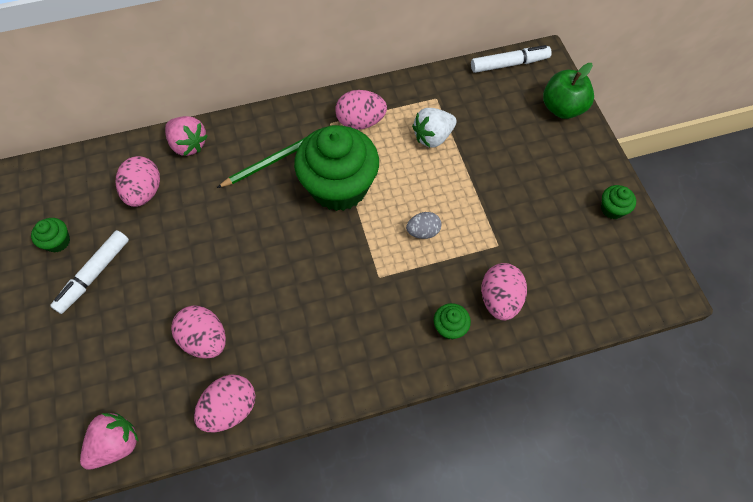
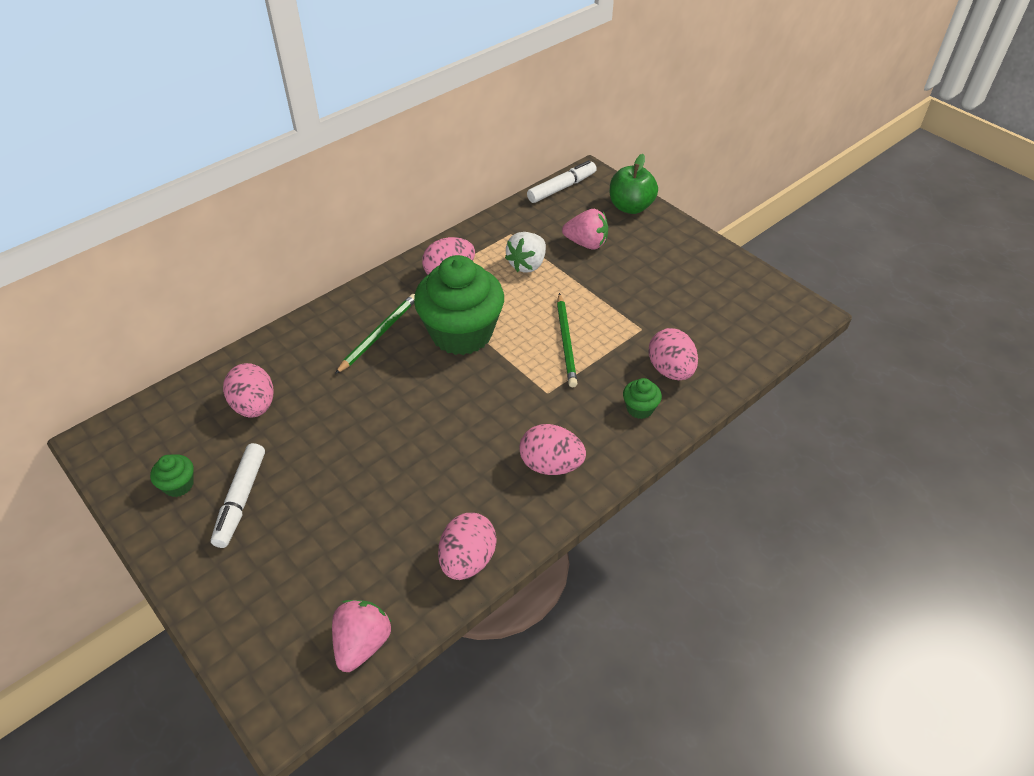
camera: 25 degrees left, 15 degrees down
(188, 145) = (279, 349): pink strawberry -> pink strawberry (586, 243)
(205, 339) = (403, 510): pink egg -> pink egg (551, 465)
(423, 232) = (566, 342): grey egg -> green pencil
(612, 209) = (722, 268): green cupcake -> none

